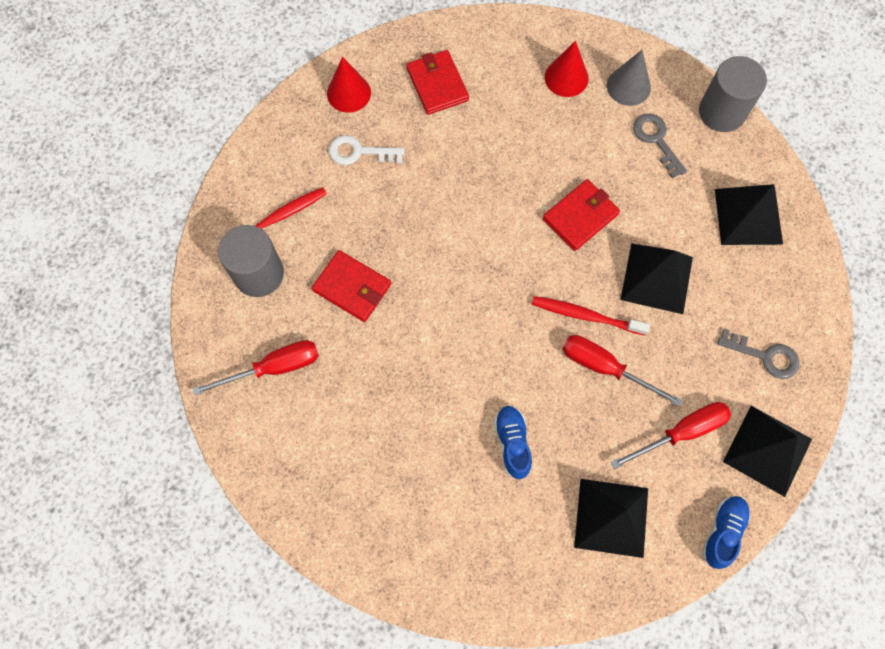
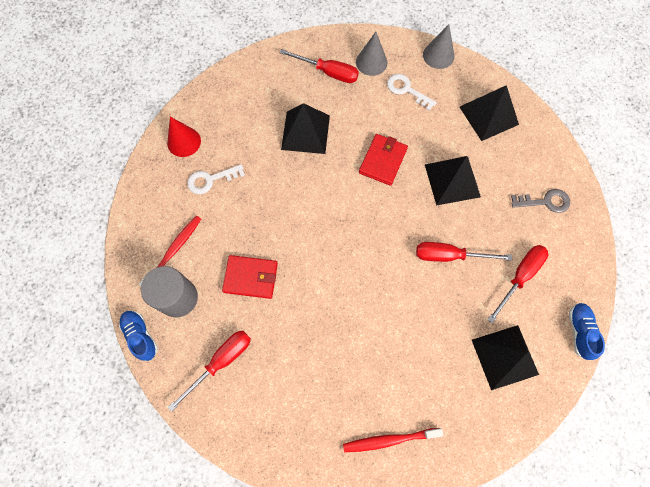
camera: 25 degrees left, 0 degrees up
(437, 84) = (243, 111): red wallet -> none
(512, 443) = (414, 337): blue shoe -> blue shoe (141, 336)
(566, 77) = (328, 72): red cone -> red screwdriver
(585, 315) = (419, 226): red toothbrush -> red toothbrush (389, 440)
(656, 140) = (406, 90): grey key -> white key
(722, 112) = (438, 55): grey cylinder -> grey cone
(767, 450) = (578, 263): black pyramid -> black pyramid (305, 132)

